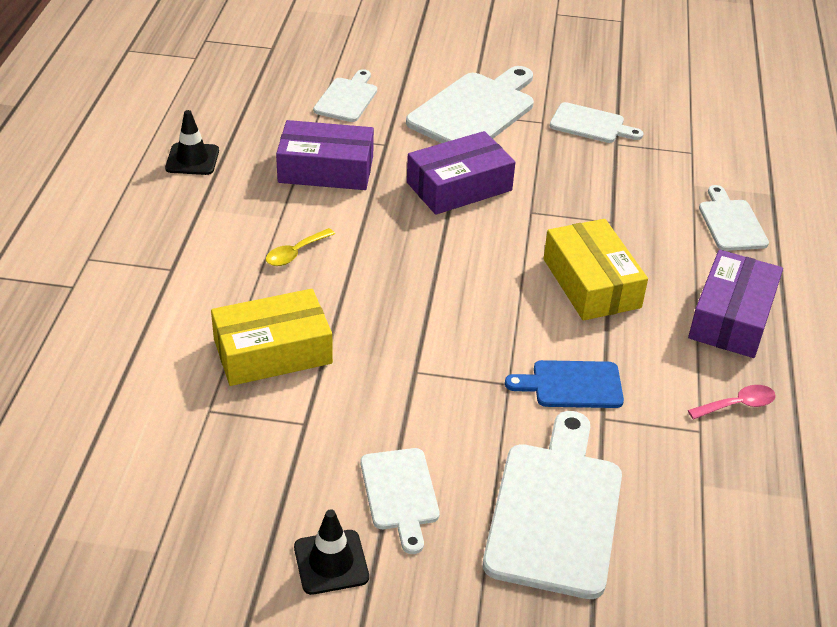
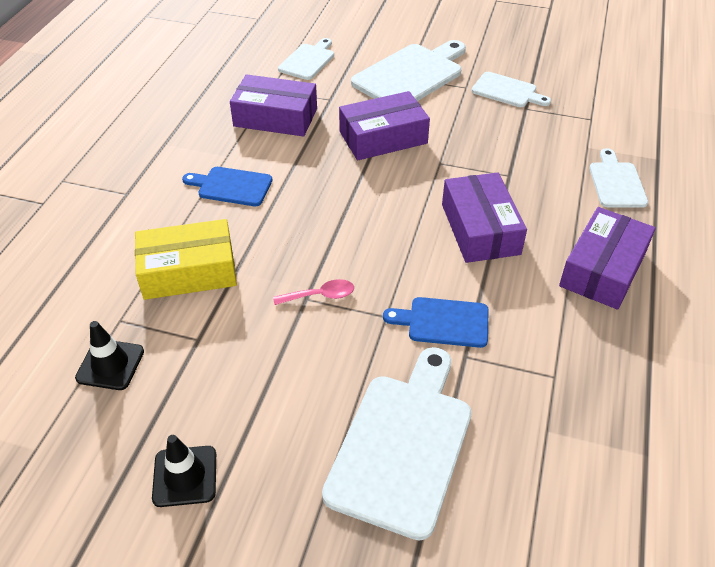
camera: 10 degrees right, 5 degrees up
(192, 159) = (170, 104): black traffic cone -> black traffic cone (110, 364)
(295, 253) = (231, 186): yellow spoon -> blue cutting board
(400, 494) = (264, 414): white cutting board -> none
(591, 283) = (480, 229): yellow box -> purple box
(737, 405) = (594, 354): pink spoon -> pink spoon (320, 296)

